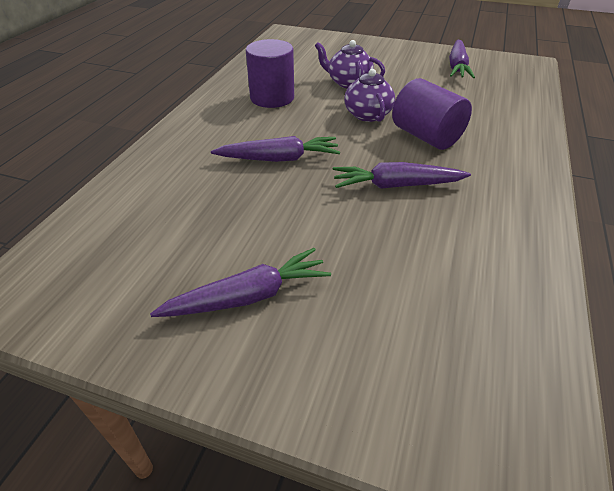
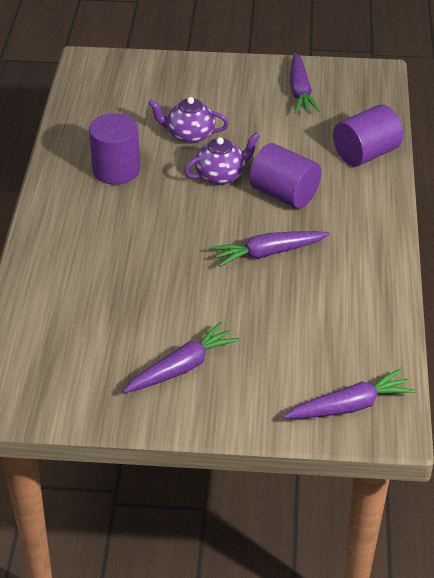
camera: 15 degrees left, 0 degrees up
(279, 159) = (155, 244): purple carrot -> purple carrot (349, 406)
(367, 114) = (221, 175): purple teapot -> purple teapot turned 90 degrees clockwise
(516, 116) = (366, 154): none -> purple cylinder

